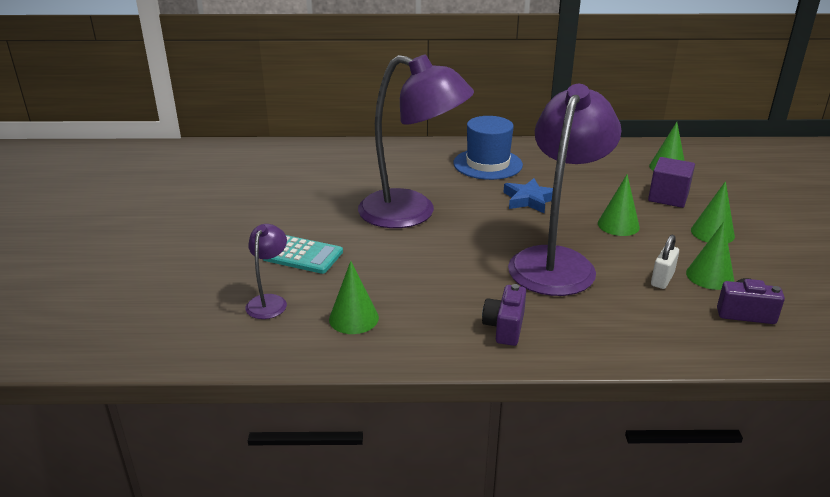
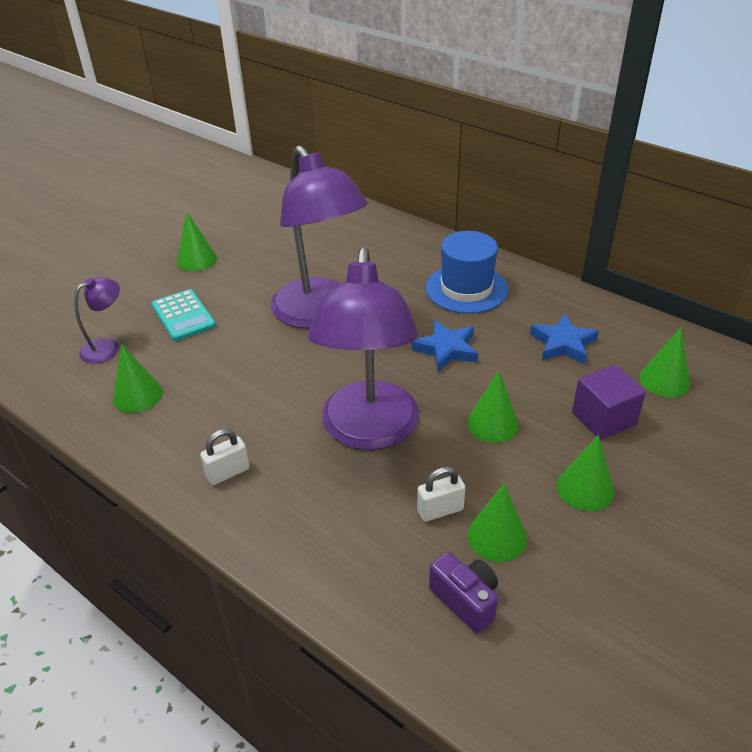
camera: 40 degrees right, 10 degrees up
(251, 217) = (196, 260): none -> green cone
(504, 327) = (228, 472): purple camera -> white padlock
(556, 261) = (369, 431): purple lamp -> purple lamp turned 120 degrees clockwise
(590, 171) = (563, 344): none -> blue star

